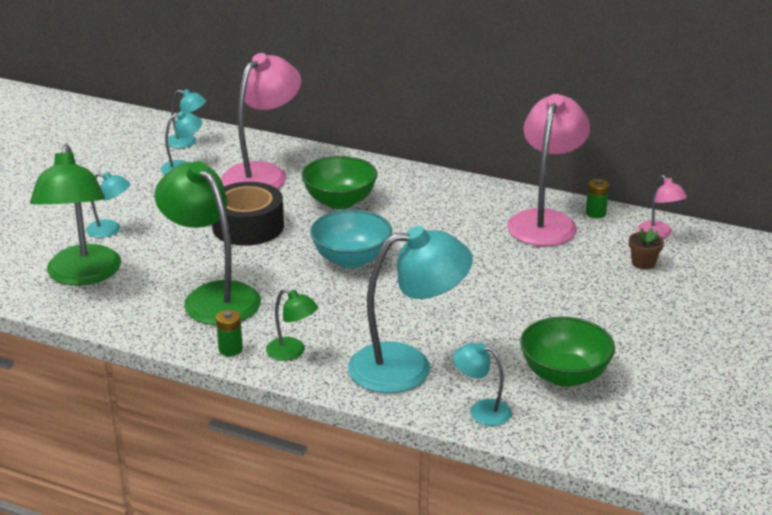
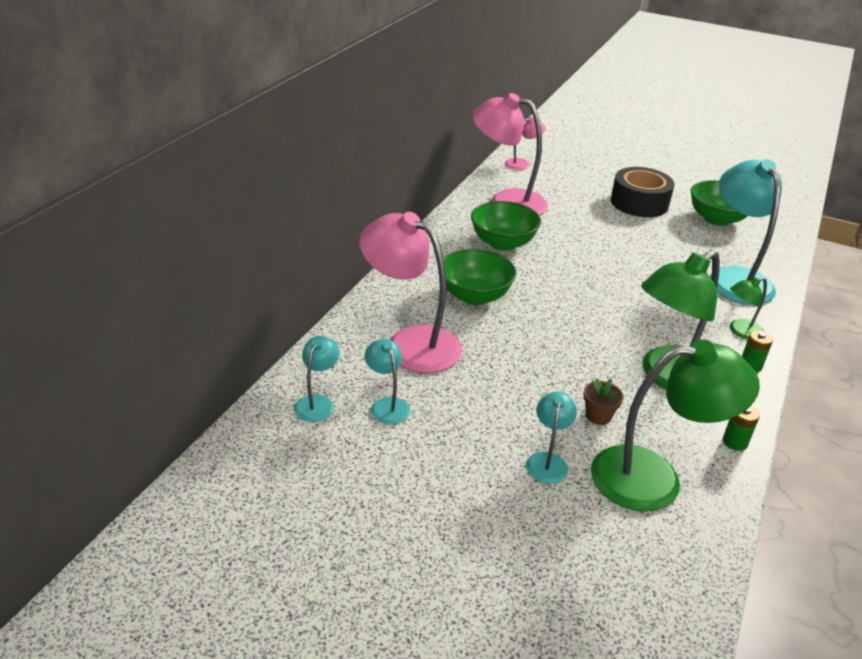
camera: 90 degrees left, 5 degrees up
(248, 227) = (530, 354): black tape -> black tape (639, 203)
(292, 352) = (740, 331): green lamp -> green lamp turned 150 degrees counterclockwise
(351, 259) = (583, 295): turquoise bowl -> none
(446, 217) = (503, 243): none -> green bowl
(481, 410) = (773, 253): turquoise lamp -> none
(595, 213) = (492, 181): green battery -> green battery (735, 442)
(643, 263) = (564, 174): brown flower pot -> brown flower pot (598, 416)

